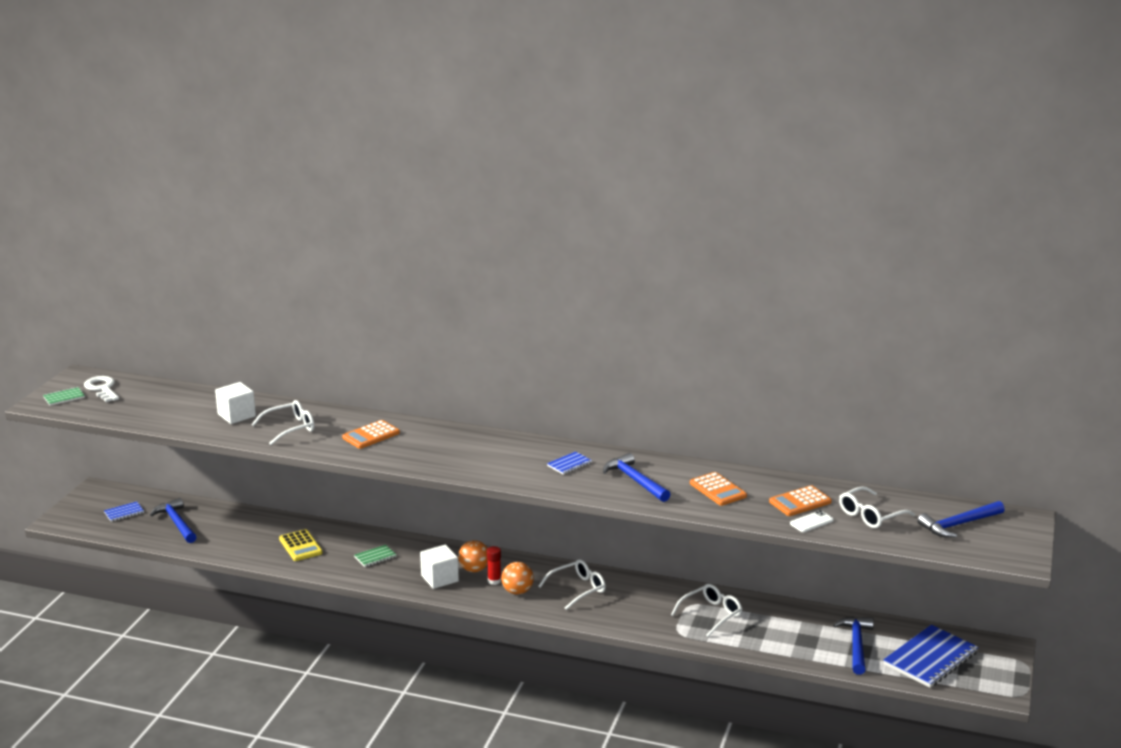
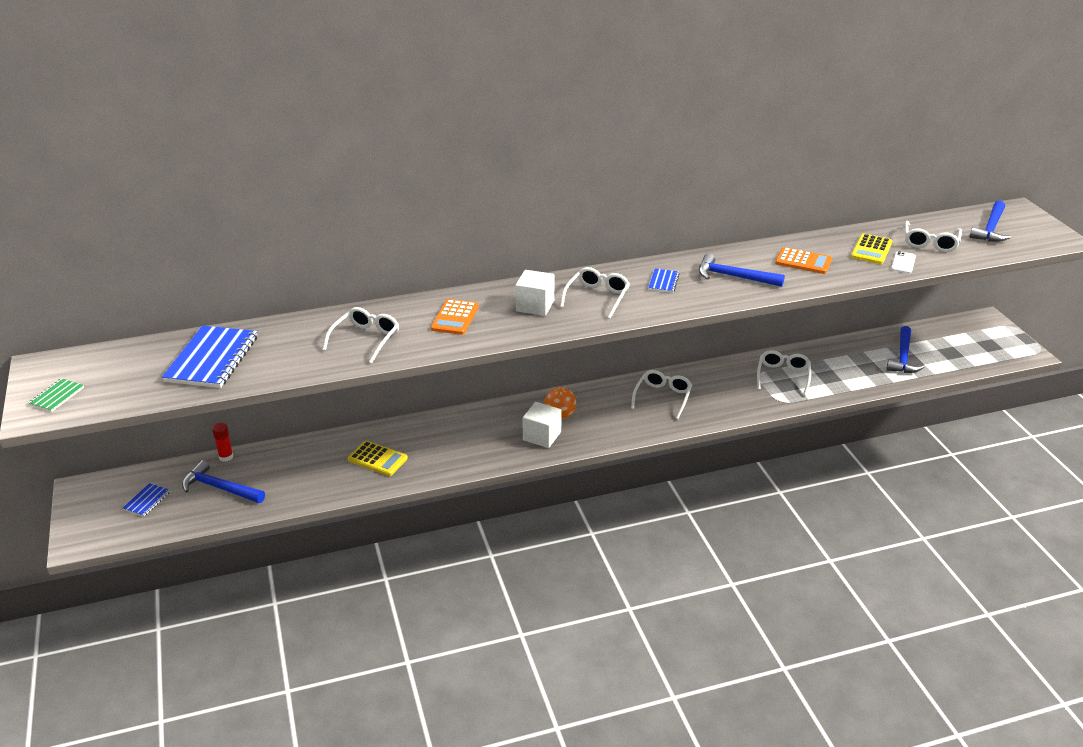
camera: 35 degrees left, 10 degrees up
(102, 388) = (91, 370): white key -> none
(236, 415) = (290, 346): white cube -> white cube (535, 306)
(375, 557) = (460, 440): green notebook -> none
(494, 581) = (589, 418): red glue stick -> red glue stick (226, 457)
(497, 457) = (597, 297): none -> white glasses
(517, 591) = (619, 420): orange ball -> none
(800, 502) = (871, 250): orange calculator -> yellow calculator
(856, 644) = (903, 357): blue hammer -> blue hammer turned 135 degrees counterclockwise
(930, 659) = (958, 347): blue notebook -> blue notebook (212, 359)

